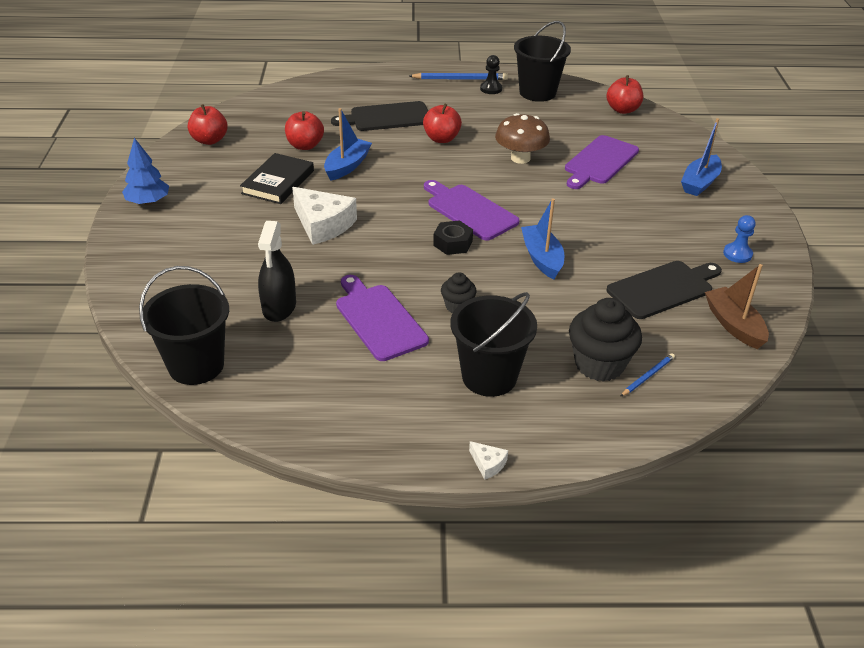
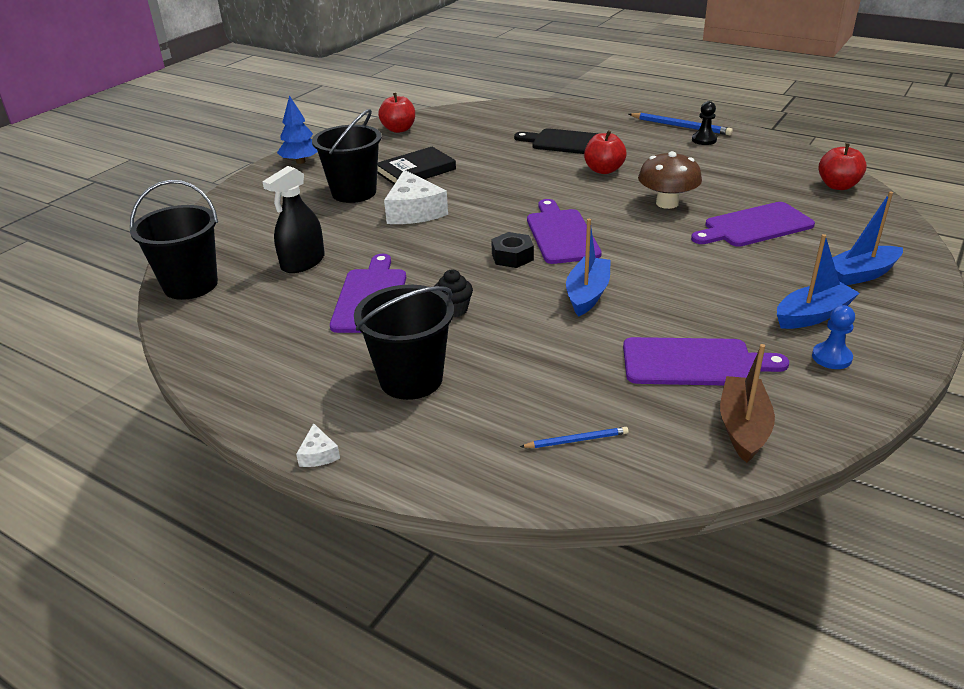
camera: 35 degrees right, 5 degrees down
(305, 146) = (471, 149): red apple -> none
(347, 166) = (489, 172): blue boat -> blue boat (812, 315)
(537, 92) = (752, 152): black bucket -> black bucket (354, 192)
(599, 364) = (535, 409): black cupcake -> none
(663, 288) = (694, 362): black cutting board -> purple cutting board

